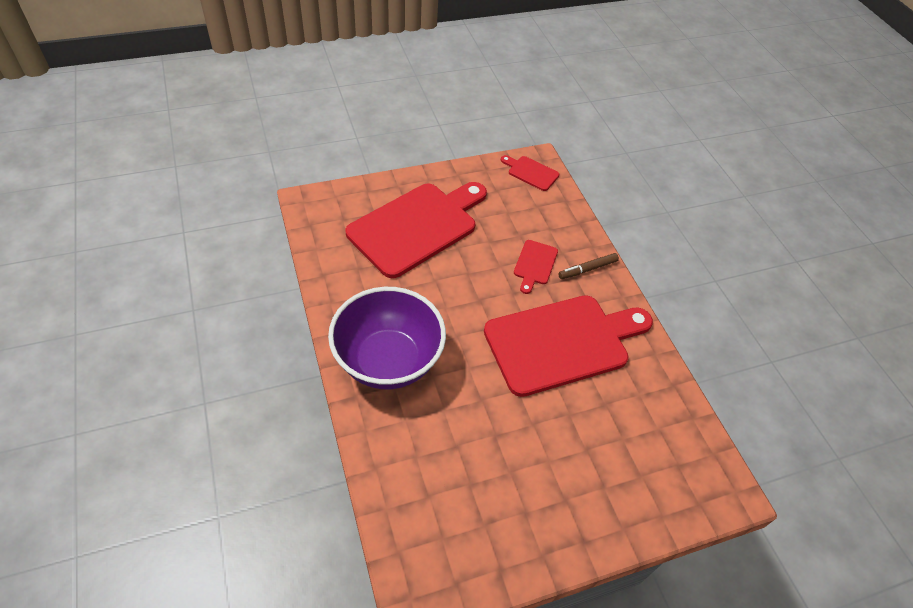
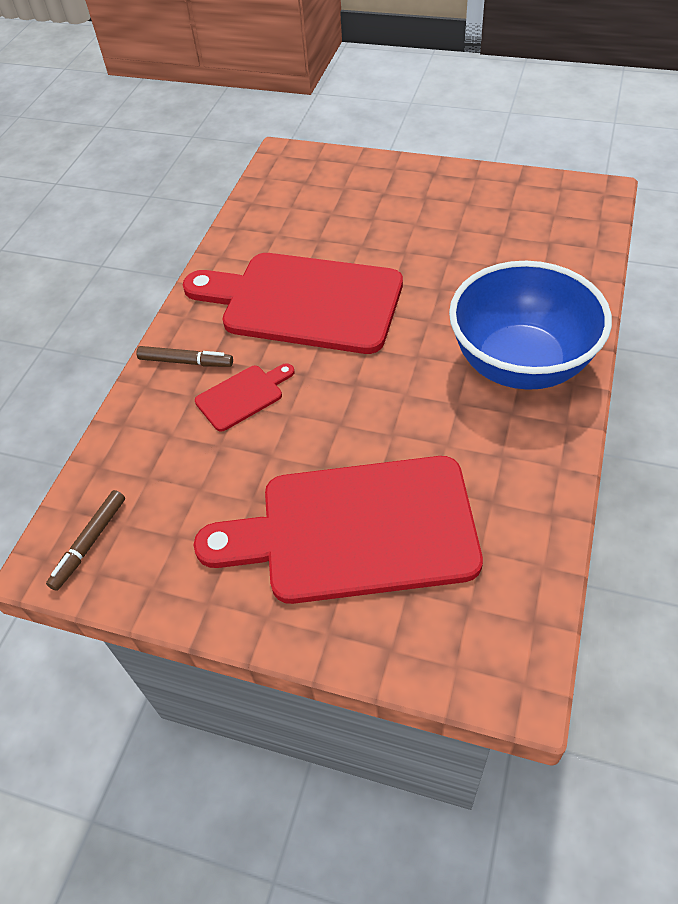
camera: 135 degrees left, 0 degrees up
(388, 361) = (520, 364): purple bowl -> blue bowl
(531, 172) = (89, 543): red cutting board -> brown marker

